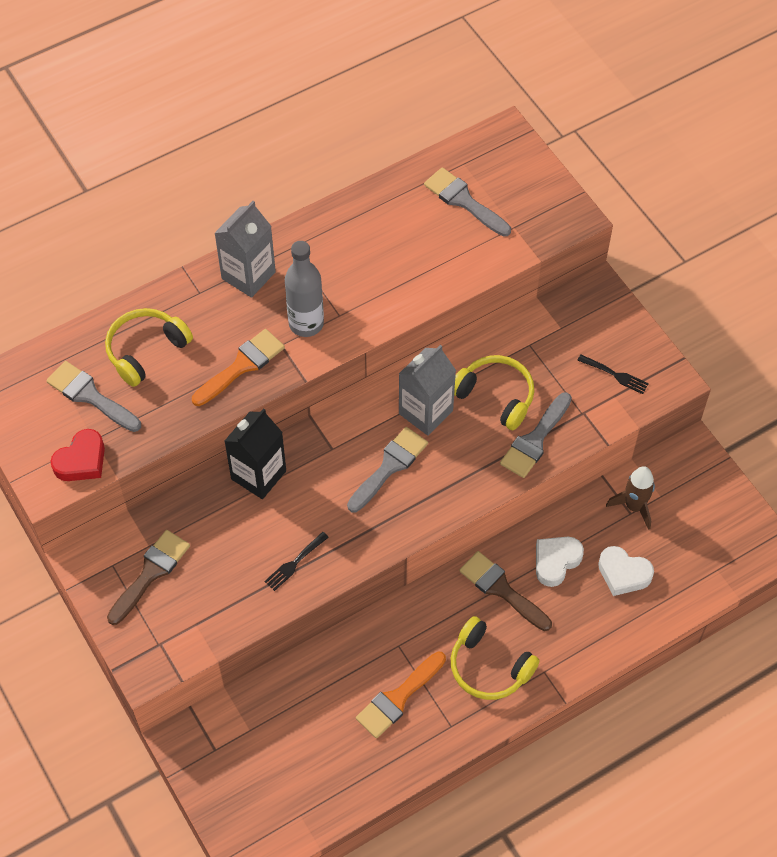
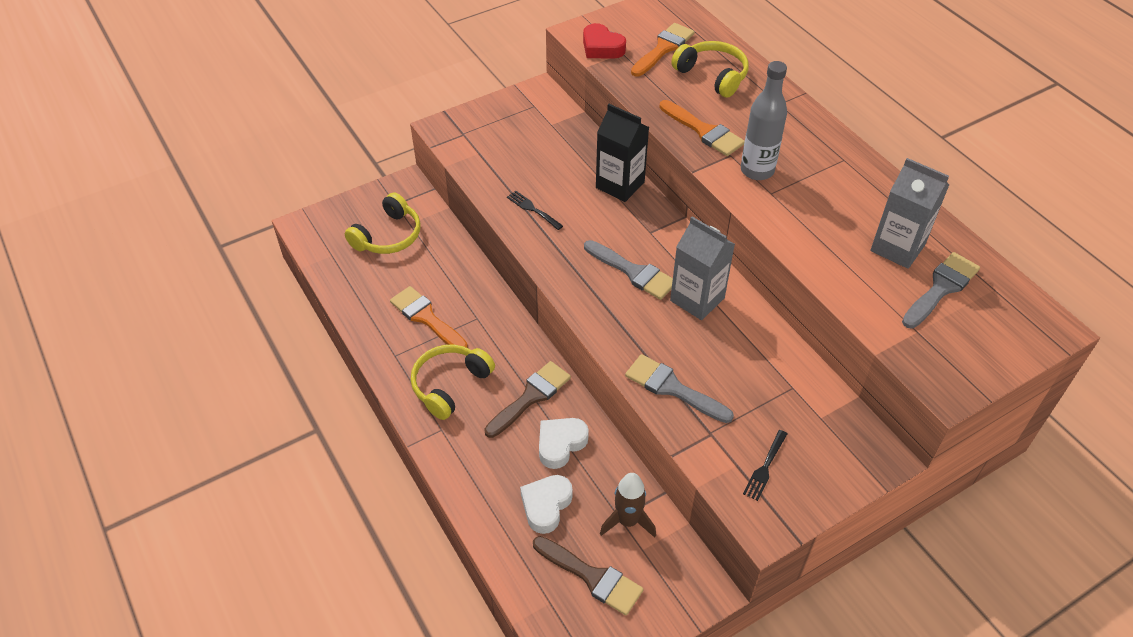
camera: 90 degrees right, 10 degrees down
(90, 396) = (663, 48): grey brush -> orange brush
(150, 573) = (526, 126): brown brush -> brown brush (592, 577)
(248, 275) = (805, 132): grey carton -> grey carton (897, 248)
(495, 396) = (723, 356): yellow headphones -> yellow headphones (388, 236)
(556, 562) = (560, 444): white heart -> white heart turned 90 degrees counterclockwise

